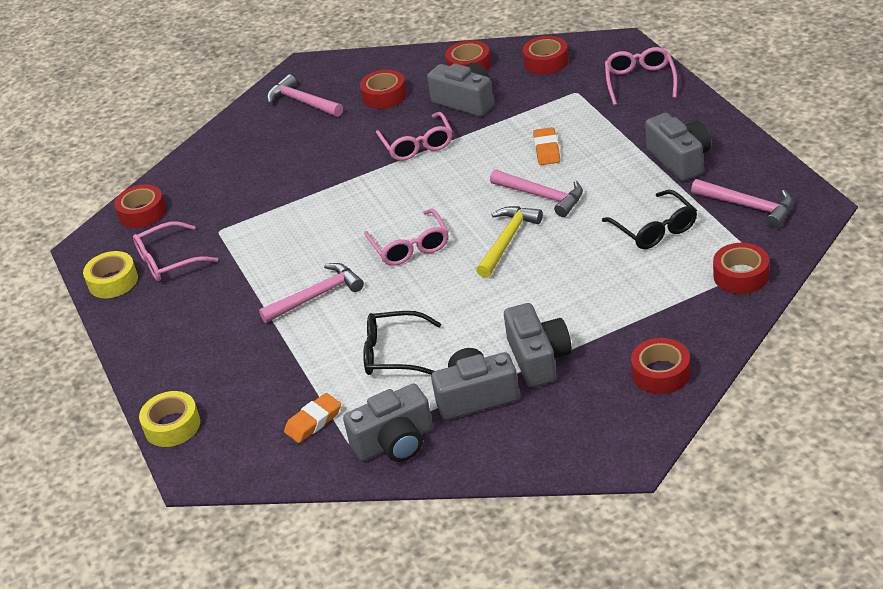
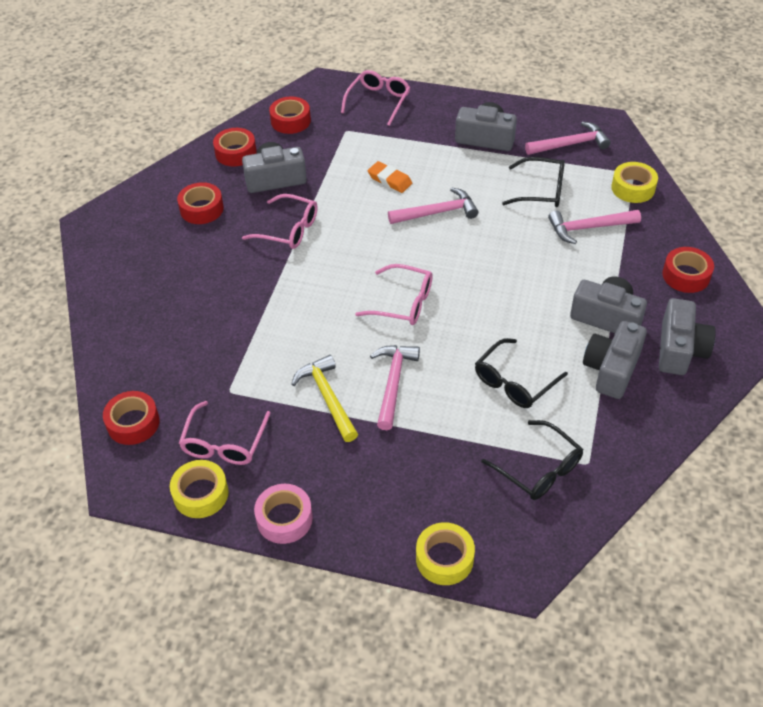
camera: 55 degrees left, 10 degrees up
(130, 330) = (284, 518): none -> pink tape
(303, 102) = (136, 251): pink hammer -> pink hammer (589, 228)
(313, 421) = (539, 469): orange eraser -> black glasses
(395, 442) = (613, 438): grey camera -> grey camera (679, 350)
(507, 241) = (463, 256): yellow hammer -> yellow hammer (327, 398)
(640, 81) = (378, 101): pink glasses -> pink glasses turned 75 degrees clockwise
(741, 275) = (633, 188): red tape -> yellow tape

